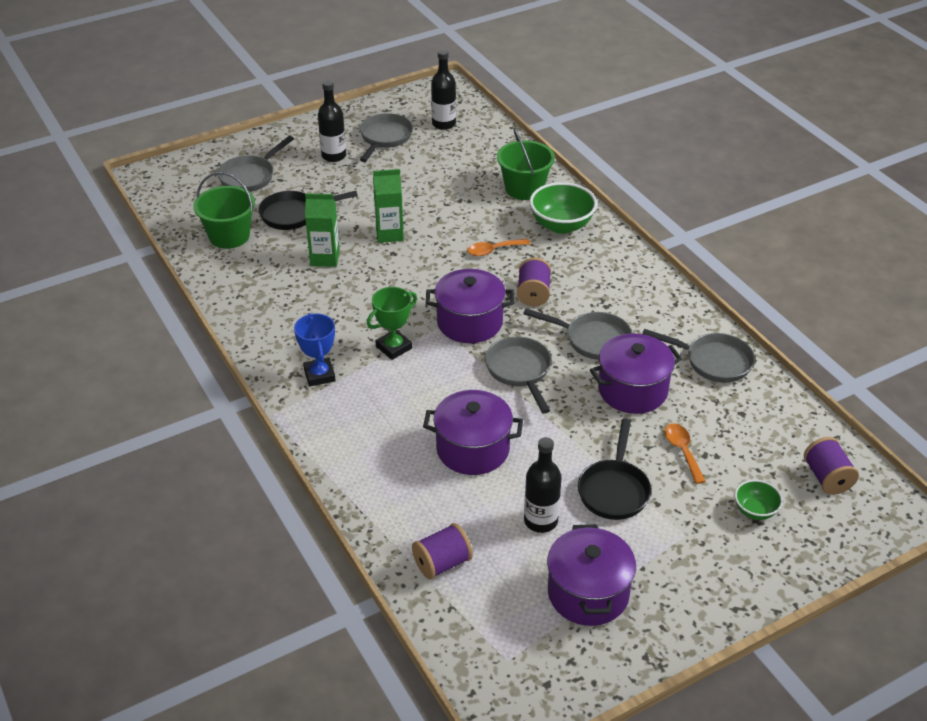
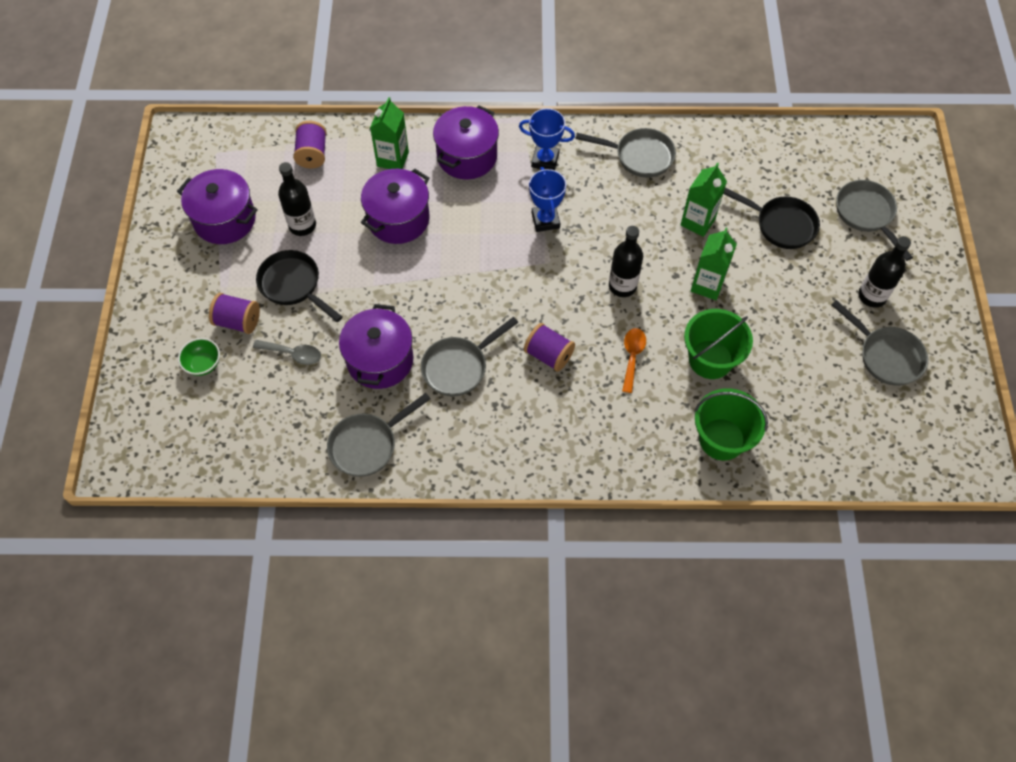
camera: 120 degrees right, 20 degrees up
(229, 236) = (772, 166): green bucket -> green bucket (710, 359)
(294, 214) = (781, 224): black pan -> black pan turned 105 degrees clockwise
(394, 347) = (545, 220): green trophy -> blue trophy
(399, 490) = (393, 159): none -> green carton
(443, 124) = (891, 426): black bottle -> black bottle (622, 286)
(469, 322) = (542, 287): purple pot -> purple pot (467, 156)
(520, 371) = (458, 292): grey pan -> grey pan (639, 156)
(561, 225) = (638, 438): green bowl -> none
(682, 451) = (293, 354): orange spoon -> grey spoon
(827, 478) = (190, 438): purple spool -> purple spool (238, 321)

